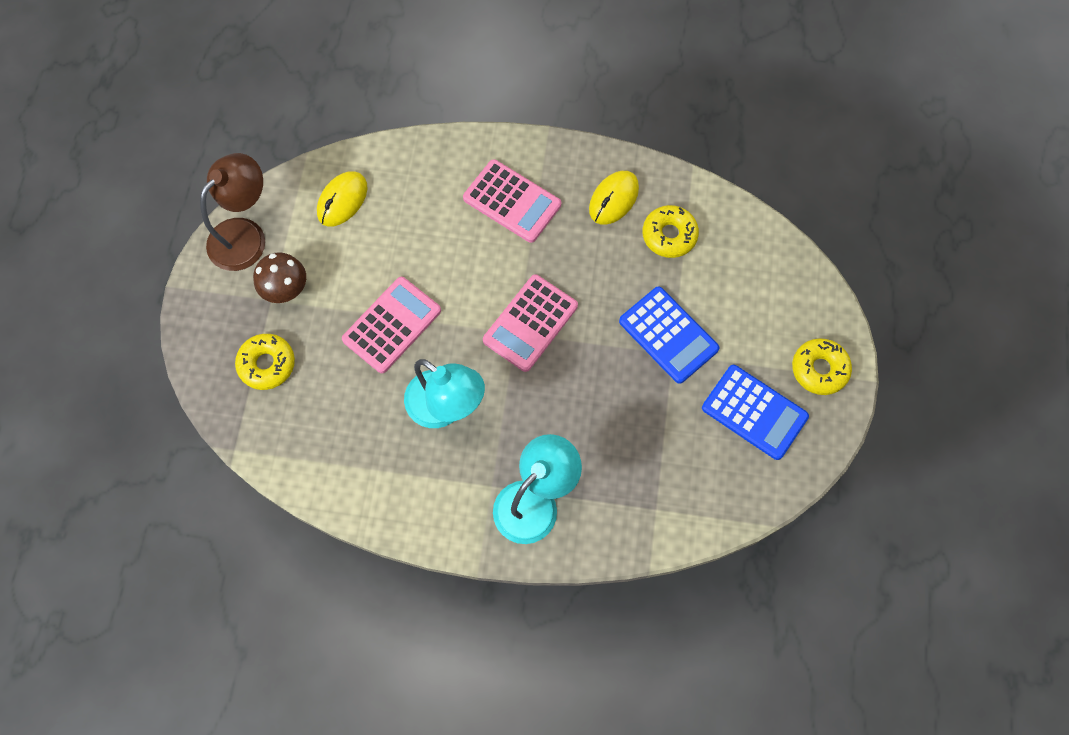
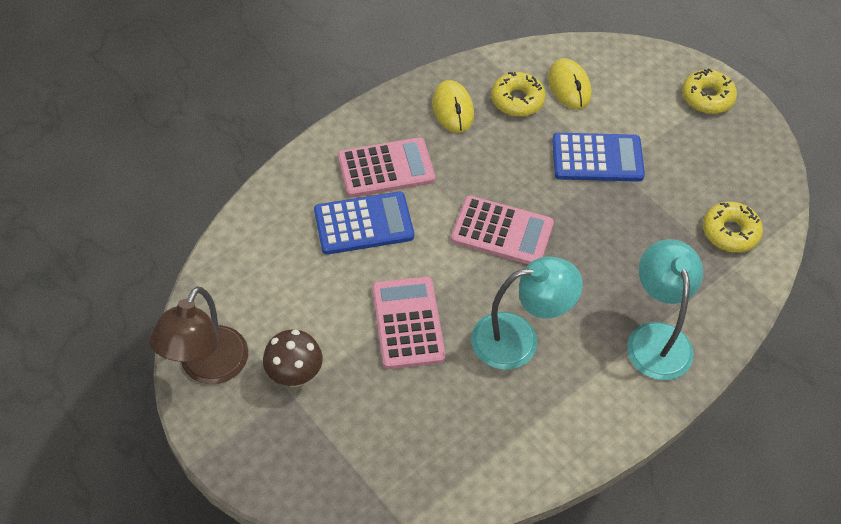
camera: 50 degrees left, 15 degrees down
(245, 235) = (207, 368): brown lamp -> brown lamp turned 150 degrees counterclockwise
(267, 364) = (348, 440): yellow donut -> yellow donut (730, 232)
(342, 200) = (257, 275): yellow mouse -> yellow mouse (569, 86)
(530, 323) = (502, 232): pink calculator -> pink calculator turned 60 degrees counterclockwise
(754, 412) = (706, 155): blue calculator -> blue calculator (364, 224)

